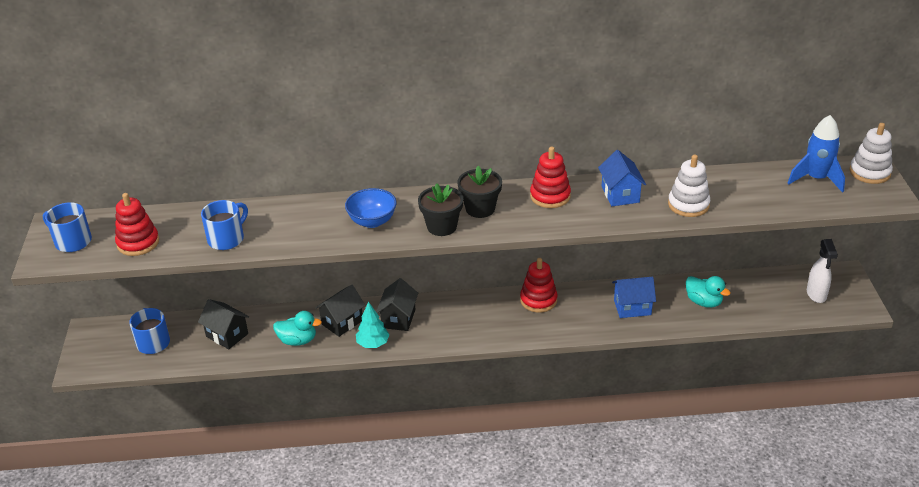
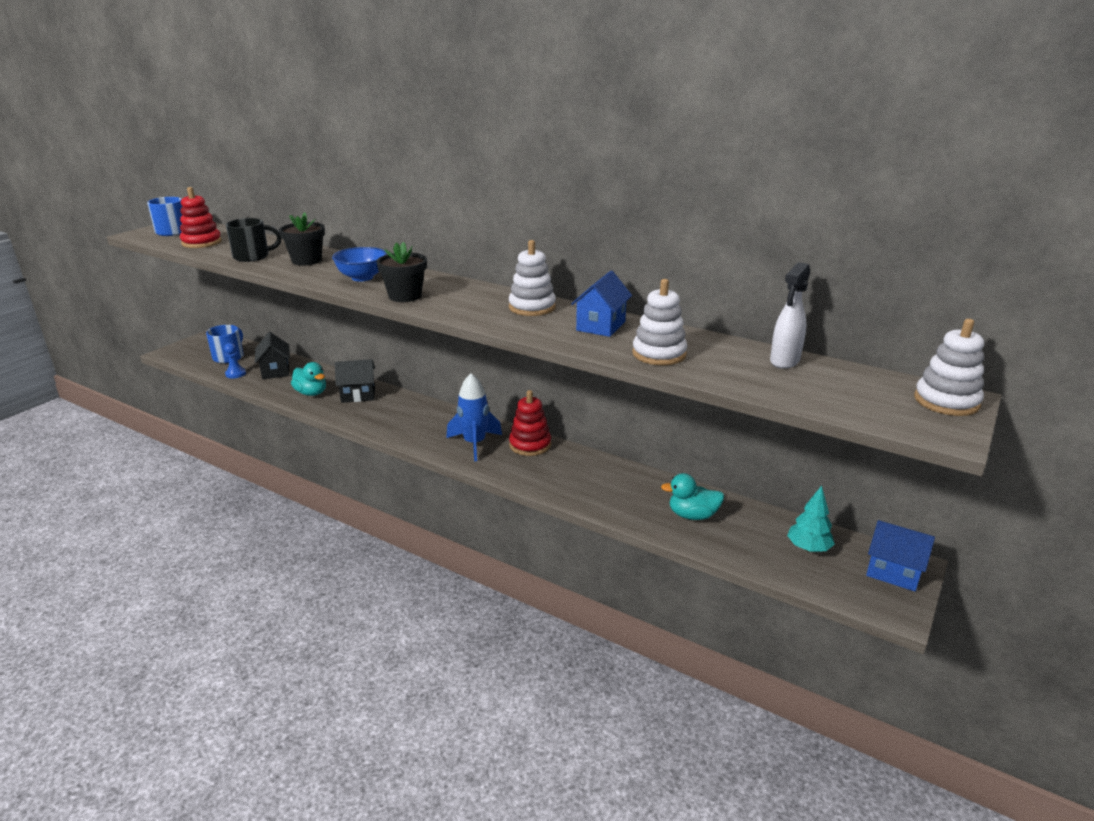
camera: 35 degrees right, 10 degrees down
(192, 356) = (235, 374): none -> blue pawn
(227, 239) = (252, 256): blue mug -> black mug
(373, 344) = (356, 417): turquoise tree -> turquoise tree (808, 548)
(398, 318) = (400, 410): black house -> none
(480, 209) = (457, 296): black flower pot -> black flower pot (307, 260)
(550, 196) = (532, 307): red stacking toy -> white stacking toy
(632, 307) = (609, 487): blue house -> blue house (893, 572)
(704, 302) = (692, 515): turquoise duck -> turquoise duck turned 105 degrees clockwise
(816, 179) = (856, 384): blue rocket -> blue rocket (474, 444)
(816, 295) = (843, 568): white spray bottle -> white spray bottle (784, 361)

